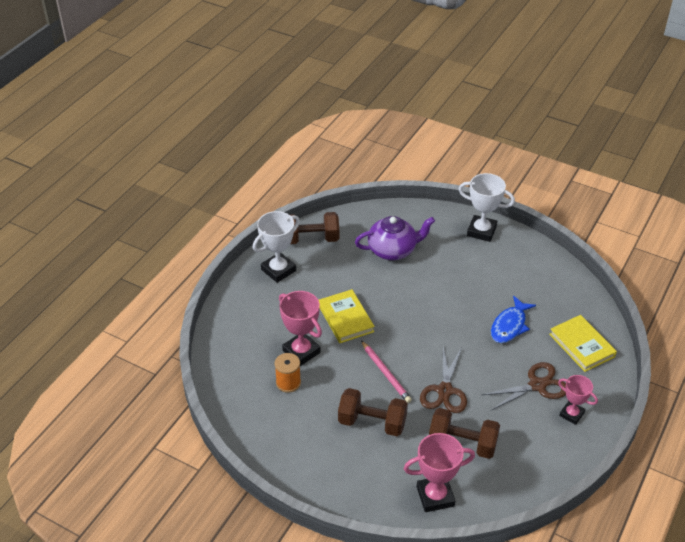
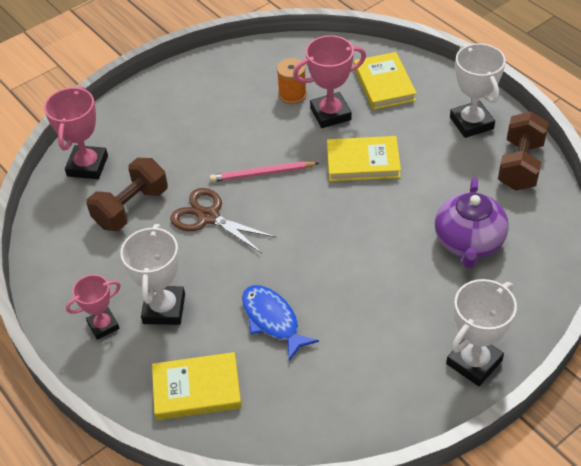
camera: 115 degrees right, 5 degrees up
(253, 328) = (384, 84): none -> yellow book
(372, 423) = (203, 144): brown dumbbell -> none
(537, 385) = (164, 309): brown scissors -> white trophy

